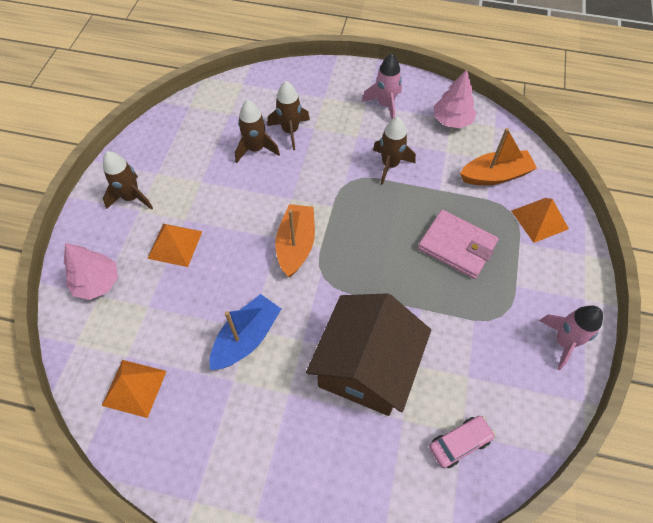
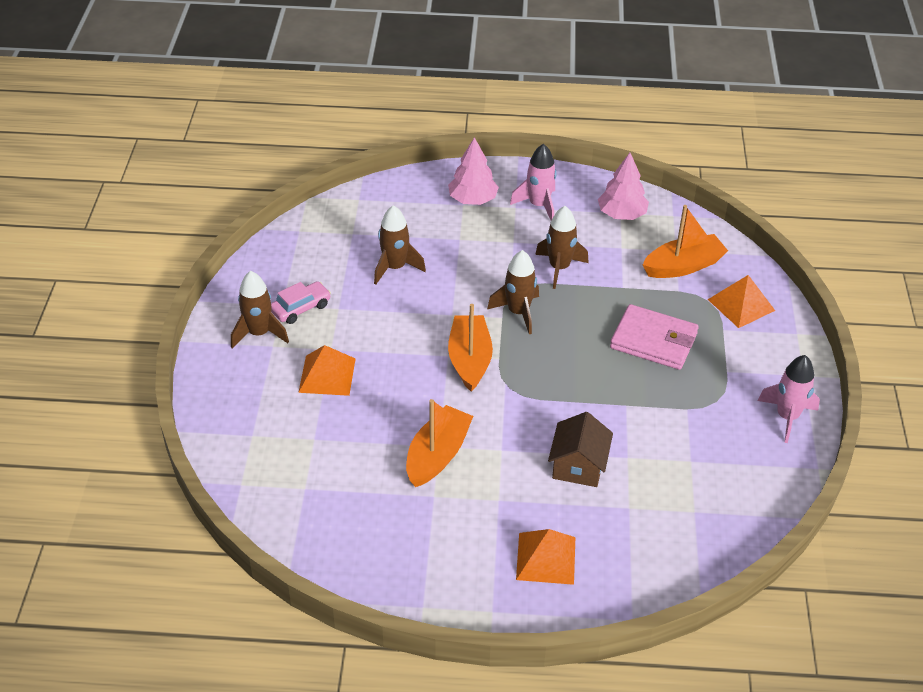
camera: 10 degrees left, 15 degrees down
(97, 282) = (246, 422): pink tree -> pink tree (473, 199)
(134, 388) = (324, 516): orange pyramid -> orange pyramid (546, 558)
(246, 338) = (437, 455): blue boat -> orange boat
(290, 131) = (431, 244): brown rocket -> brown rocket (518, 312)
(366, 367) = (578, 466): brown house -> brown house, size x0.54
(459, 443) = (693, 520): pink car -> pink car (301, 308)

